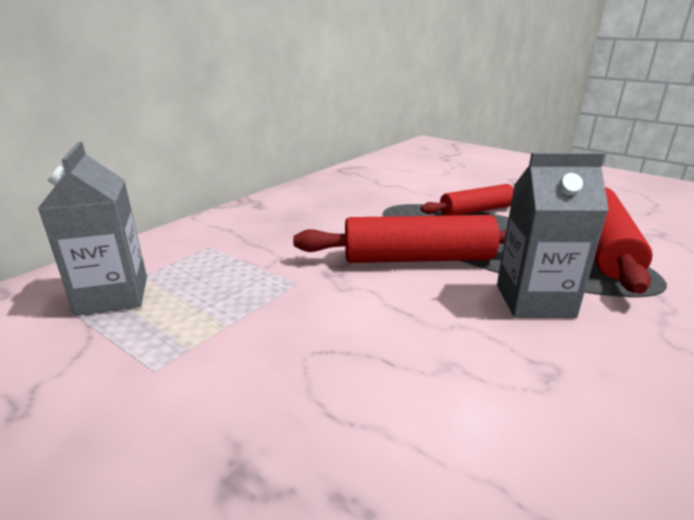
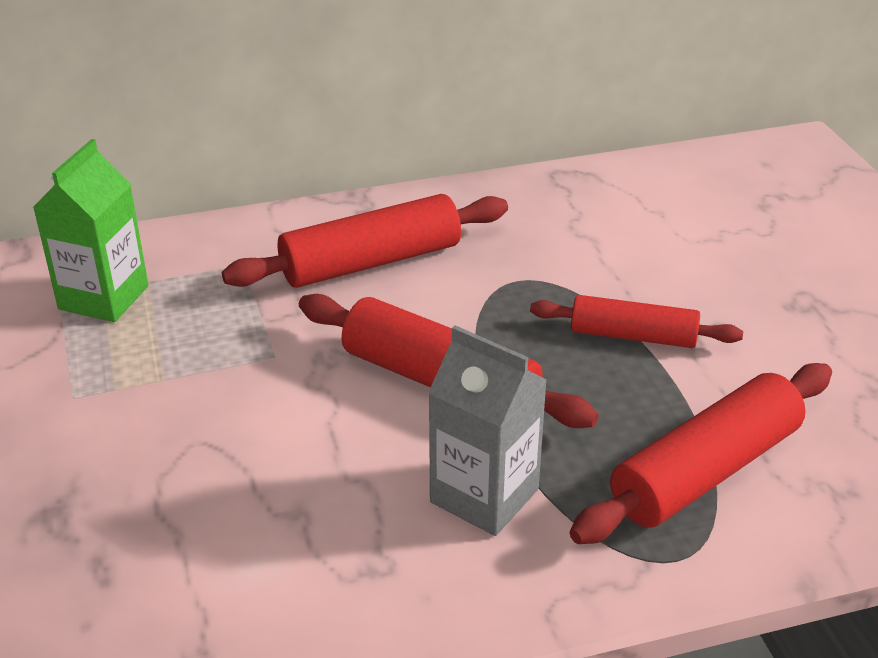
camera: 35 degrees right, 10 degrees up
(113, 295) = (104, 297): grey carton -> green carton
(295, 222) = (371, 262): none -> red rolling pin

